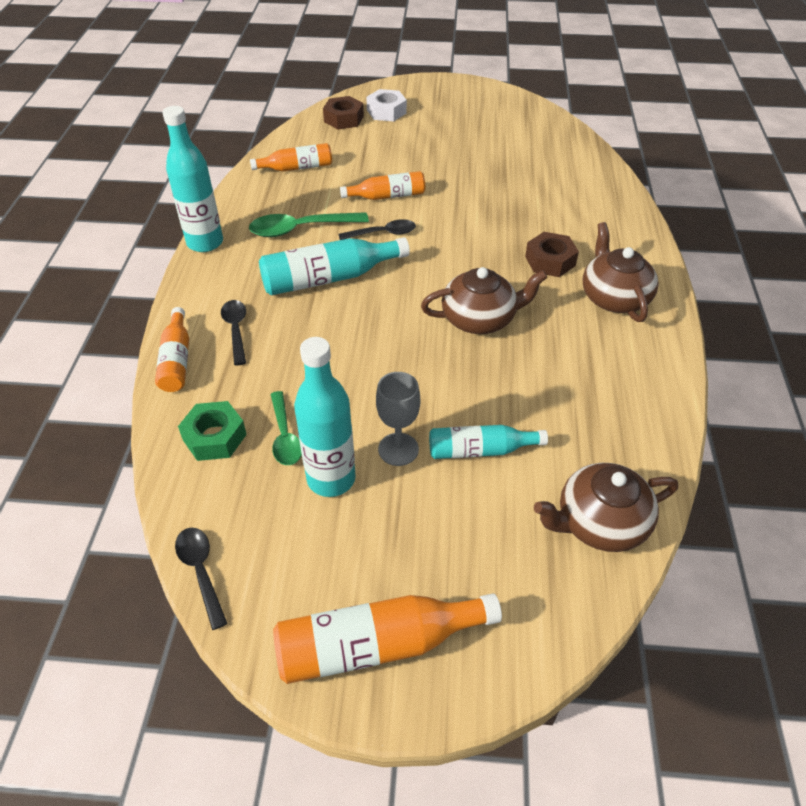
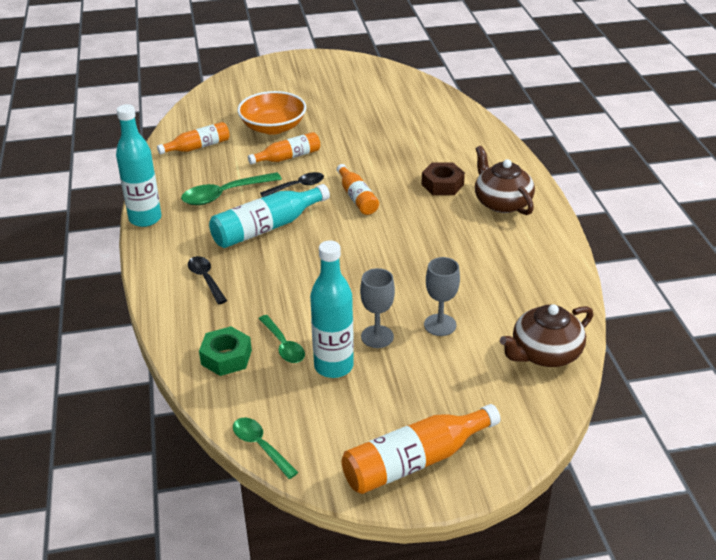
camera: 15 degrees left, 10 degrees down
(176, 360) = (166, 310): orange bottle -> orange bottle (357, 197)
(201, 572) = (260, 446): black spoon -> green spoon
(343, 119) = (221, 101): brown nut -> none
(385, 158) = (273, 127): none -> orange bowl
(386, 111) = (257, 89): white nut -> none
(480, 319) = (403, 236): brown teapot -> none
(480, 450) = (440, 325): turquoise bottle -> grey goblet

